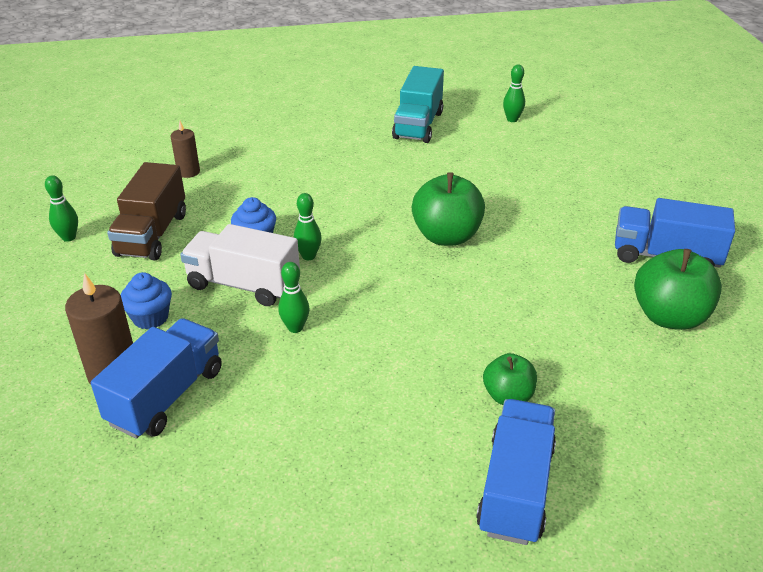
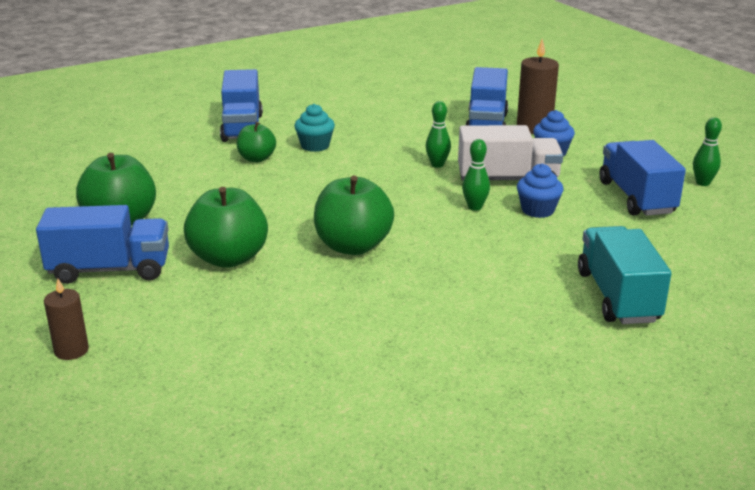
camera: 160 degrees right, 10 degrees down
(152, 234) = (636, 198): brown truck -> blue truck
(188, 172) = (697, 256): brown candle -> brown candle (71, 350)
(418, 125) = (484, 390): turquoise truck -> turquoise truck (618, 297)
(422, 406) = (315, 146): none -> turquoise cupcake
(512, 119) = (335, 440): green bowling pin -> none
(559, 246) = (229, 258): none -> green apple

